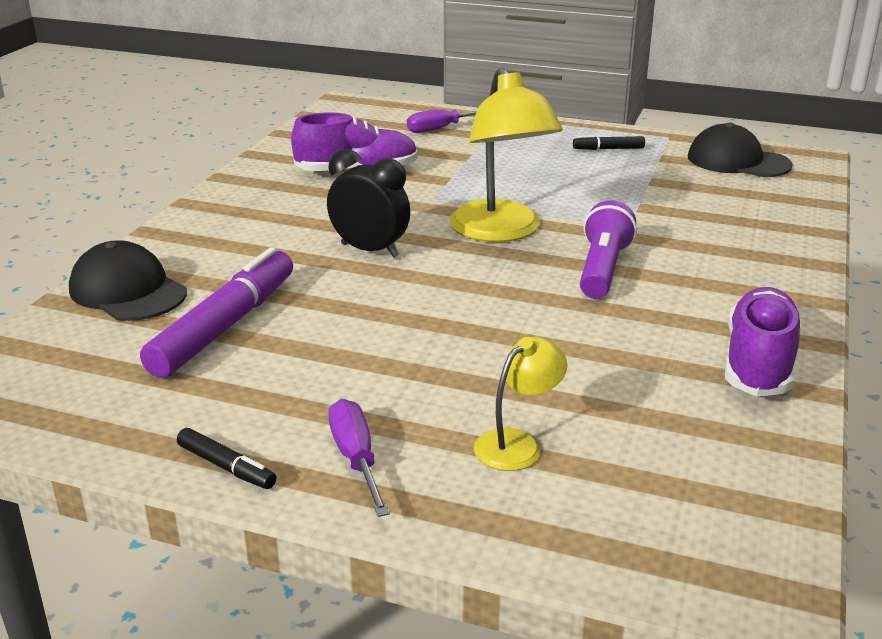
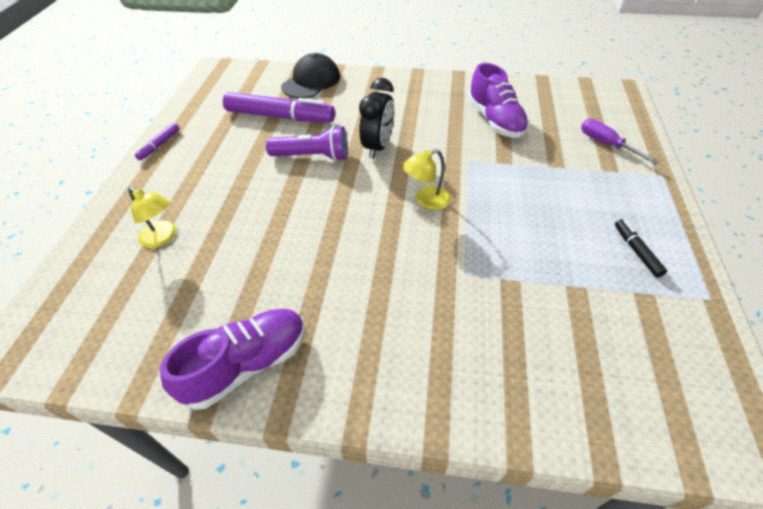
camera: 80 degrees right, 20 degrees up
(226, 467) = (159, 145): black marker -> purple marker
(356, 459) = (159, 182): purple screwdriver -> none
(501, 232) = (426, 201): yellow lamp -> yellow lamp, size x0.51
(602, 269) = (381, 262): purple flashlight -> purple flashlight (313, 156)
(737, 161) = (680, 365): black cap -> none
(758, 363) = (247, 364): purple shoe -> purple shoe turned 45 degrees counterclockwise

